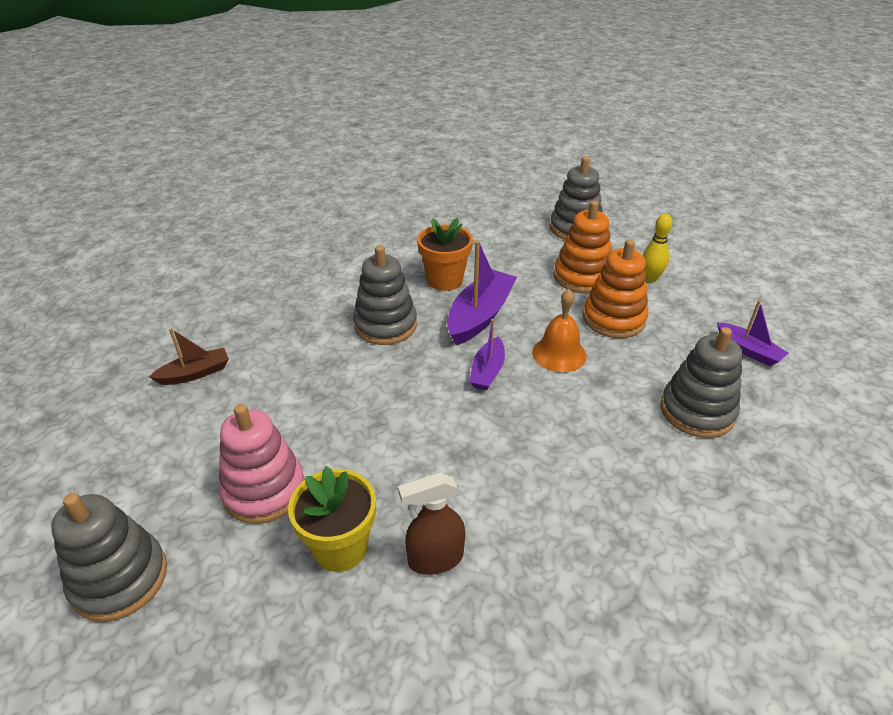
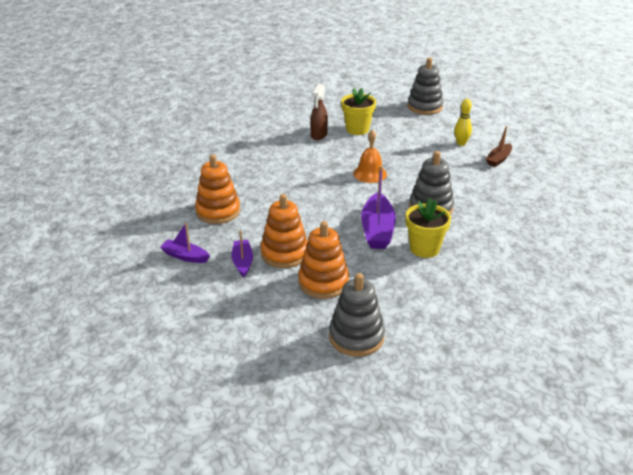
camera: 155 degrees right, 5 degrees down
(264, 490) = (406, 134): pink stacking toy -> none
(435, 559) = (319, 135): brown spray bottle -> brown spray bottle turned 150 degrees clockwise
(445, 280) = (424, 248): orange flower pot -> yellow flower pot
(487, 371) = (347, 200): purple boat -> purple boat (242, 262)
(559, 354) = (311, 220): orange bell -> orange bell (370, 174)
(650, 279) = (267, 297): yellow bowling pin -> yellow bowling pin (461, 143)
(697, 411) = (218, 211): grey stacking toy -> orange stacking toy

